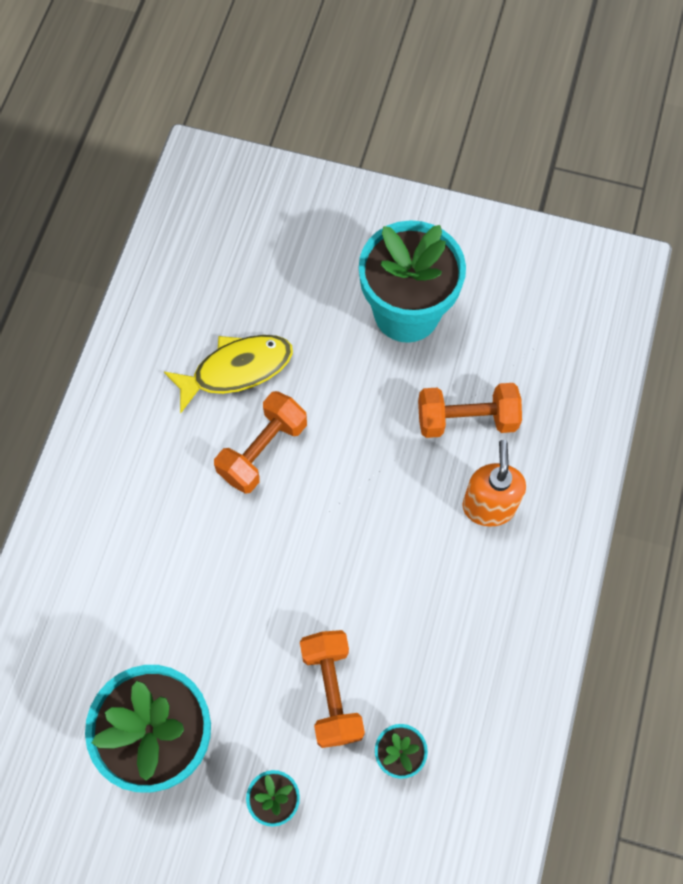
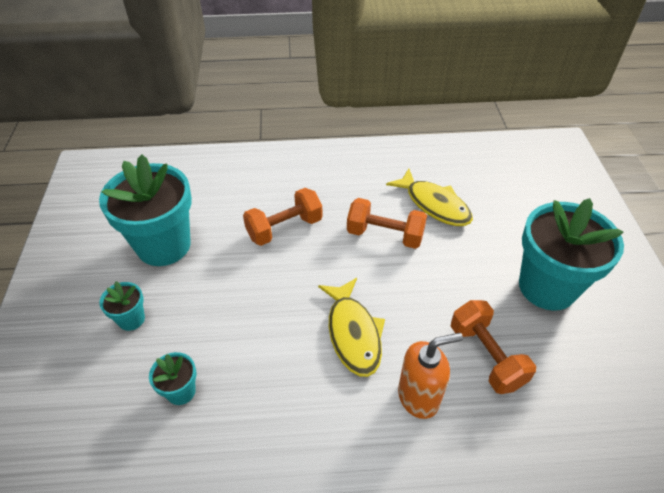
camera: 70 degrees right, 20 degrees down
(332, 692) = (220, 330): orange dumbbell -> orange dumbbell (284, 228)
(390, 543) = (353, 333): none -> yellow fish

